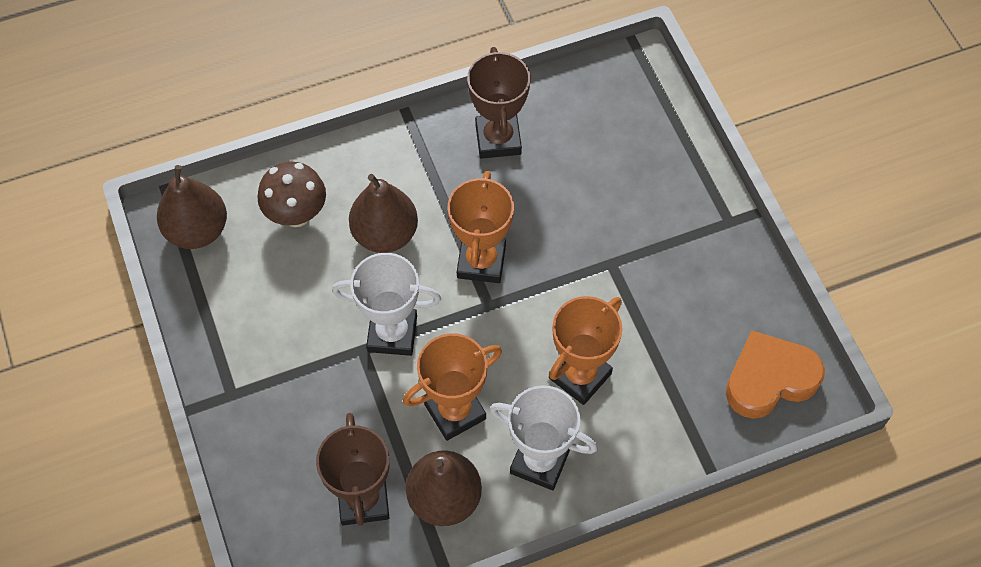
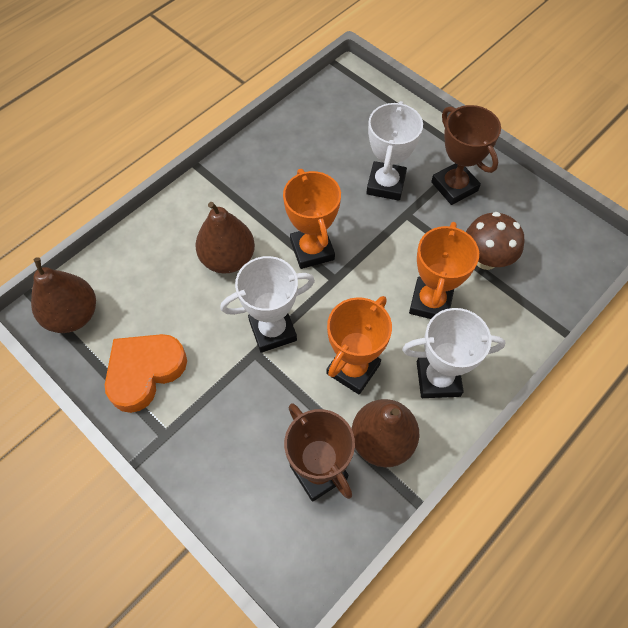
camera: 25 degrees left, 0 degrees up
(296, 215) = (150, 271): brown mushroom -> brown mushroom (485, 259)
(498, 139) = (277, 160): brown trophy -> brown trophy (454, 186)
(607, 218) = (386, 184): none -> white trophy
(769, 379) = (562, 249): orange heart -> orange heart (144, 372)

